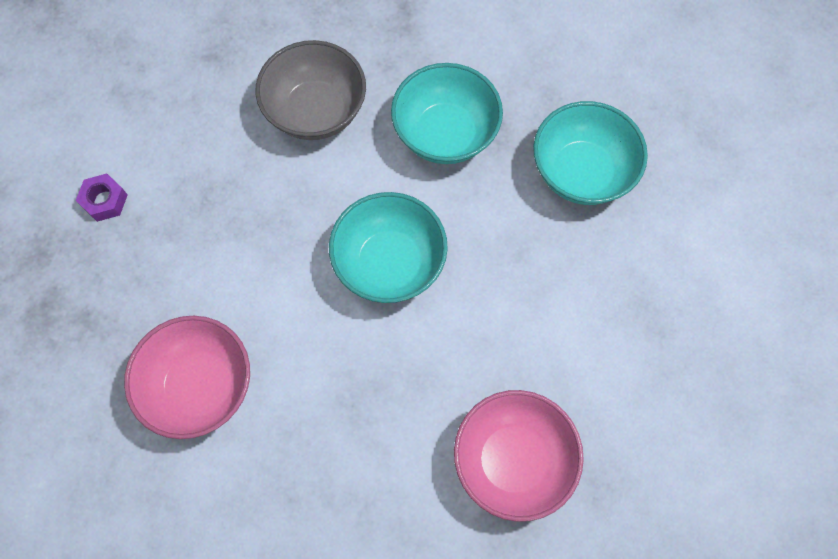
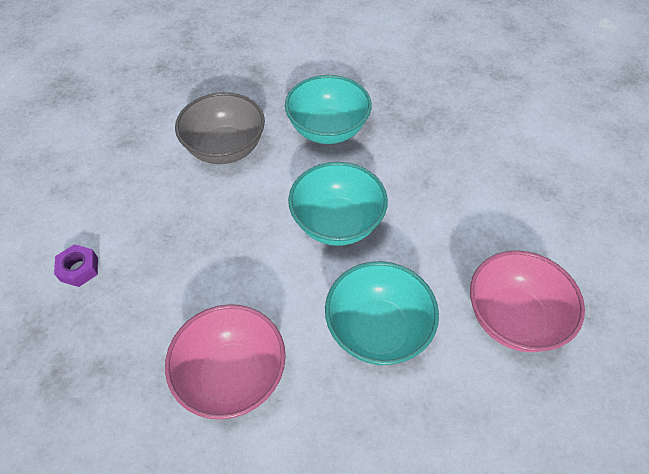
camera: 25 degrees left, 15 degrees down
(581, 172) = (434, 120): turquoise bowl -> turquoise bowl (377, 330)

